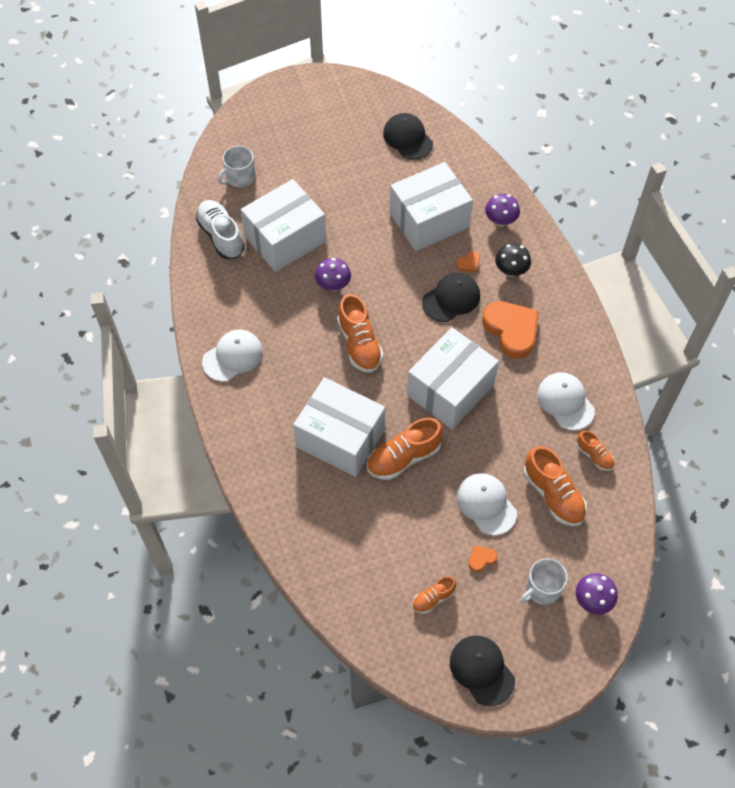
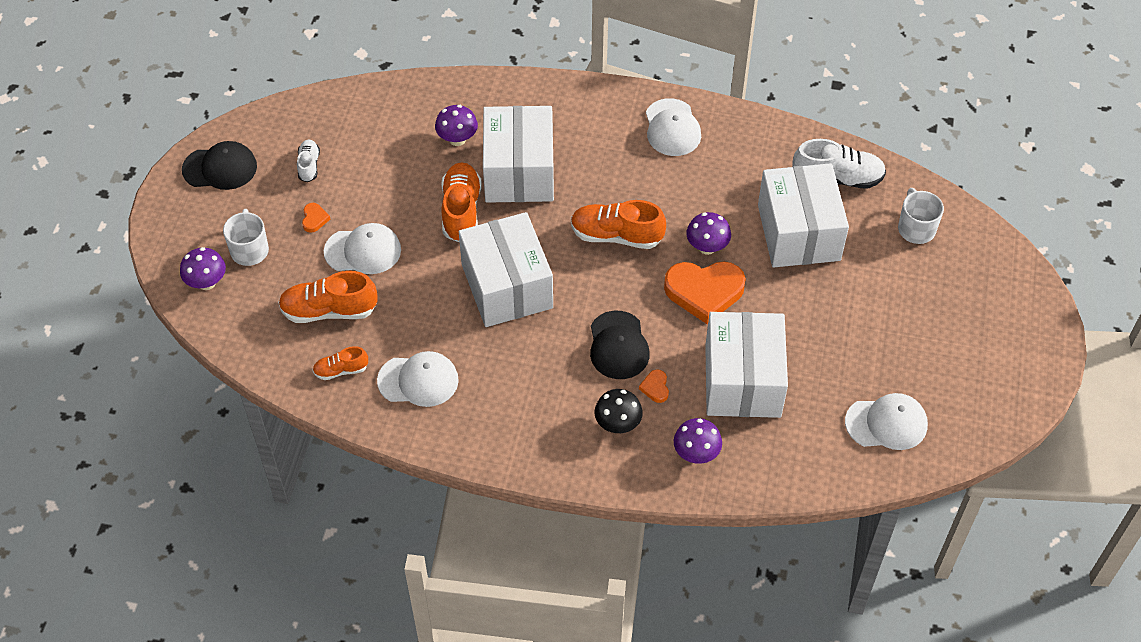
camera: 120 degrees right, 5 degrees down
(335, 500) = (457, 139): none -> purple mushroom
(340, 438) = (519, 171): white box -> white box turned 60 degrees counterclockwise
(408, 138) = (886, 423): black cap -> white cap
(433, 598) = (309, 165): orange shoe -> white shoe
(511, 330) = (539, 380): orange heart -> orange heart (704, 292)

